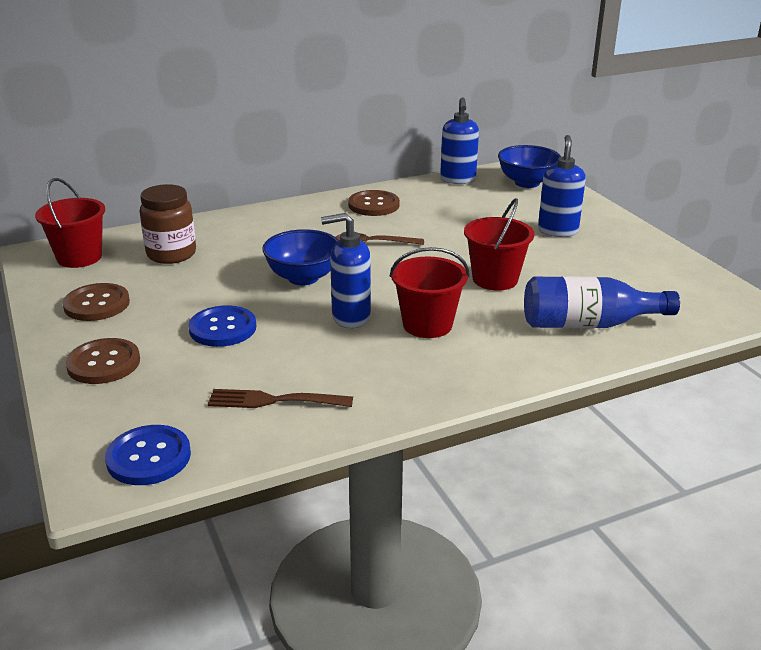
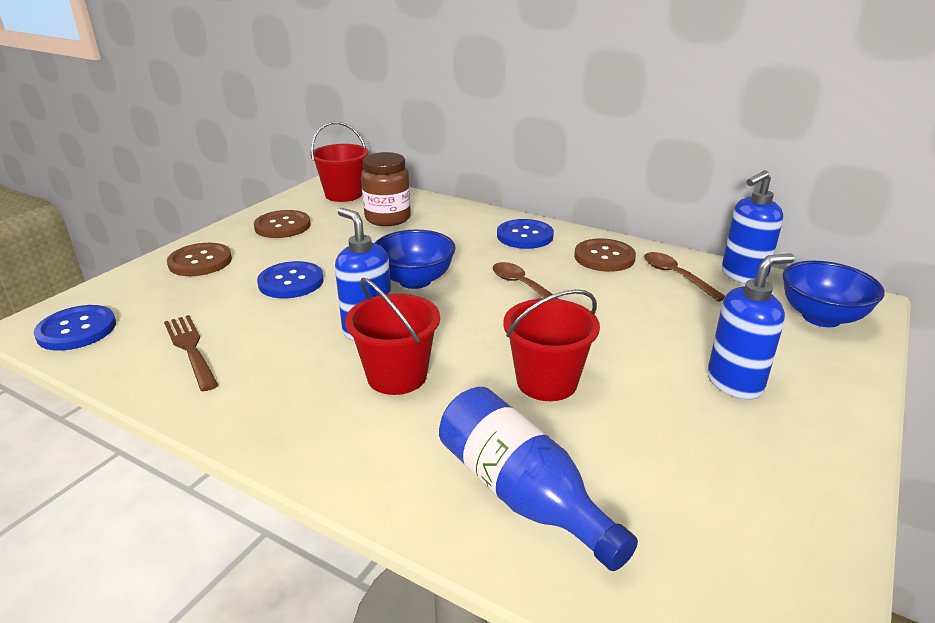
camera: 55 degrees right, 0 degrees up
(299, 216) = (525, 236): none -> blue button
(431, 196) = (676, 276): none -> brown spoon

